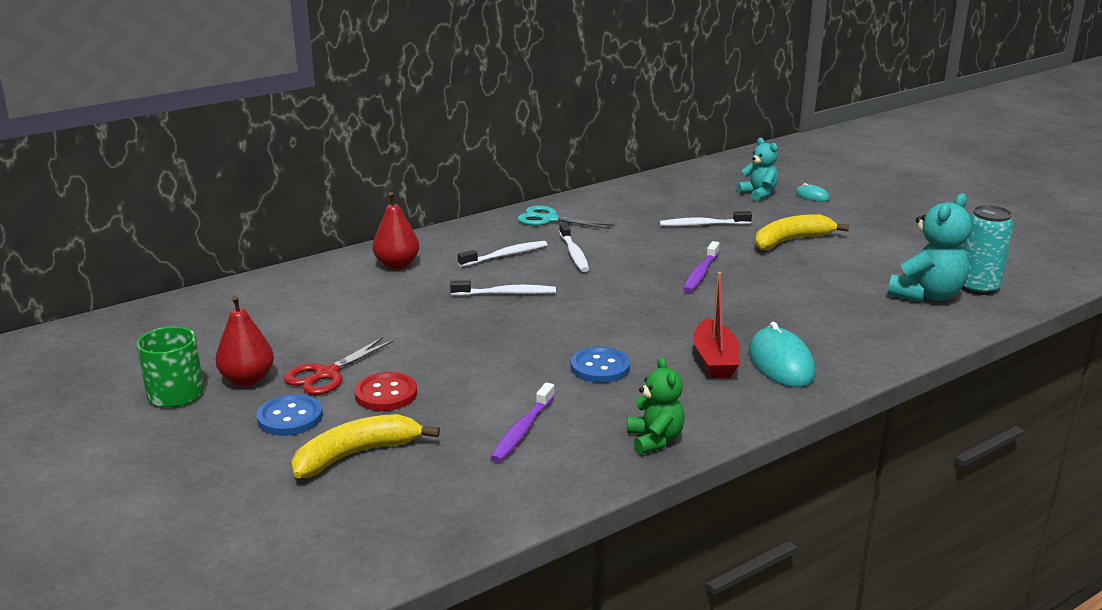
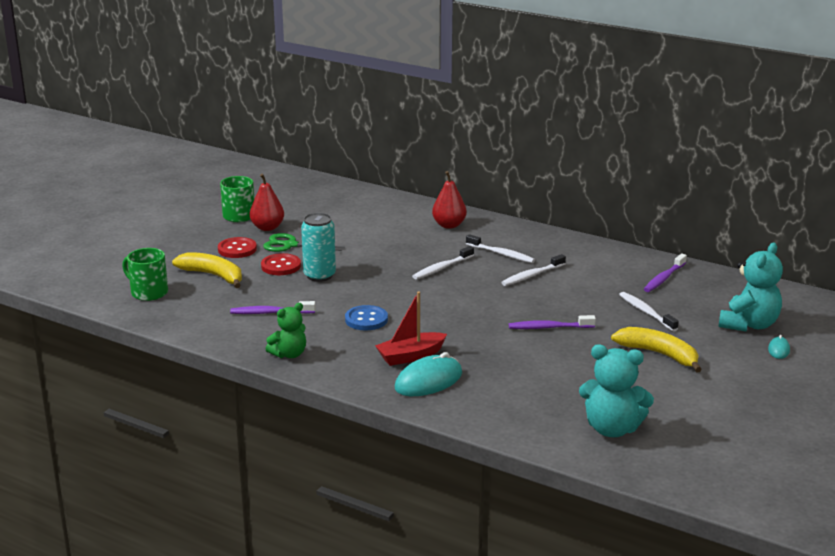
camera: 65 degrees right, 0 degrees up
(290, 417) = (237, 249): blue button -> red button
(327, 374) = (290, 245): red scissors -> green scissors
(352, 526) = (148, 292): none -> green mug
(506, 294) = (442, 268): white toothbrush -> white toothbrush turned 75 degrees clockwise
(549, 219) = (583, 254): turquoise scissors -> none
(638, 201) = (664, 278): none -> purple toothbrush
(758, 194) = (749, 325): turquoise teddy bear -> turquoise teddy bear, size x1.57
(978, 287) = (656, 453): turquoise can -> turquoise can (319, 275)

